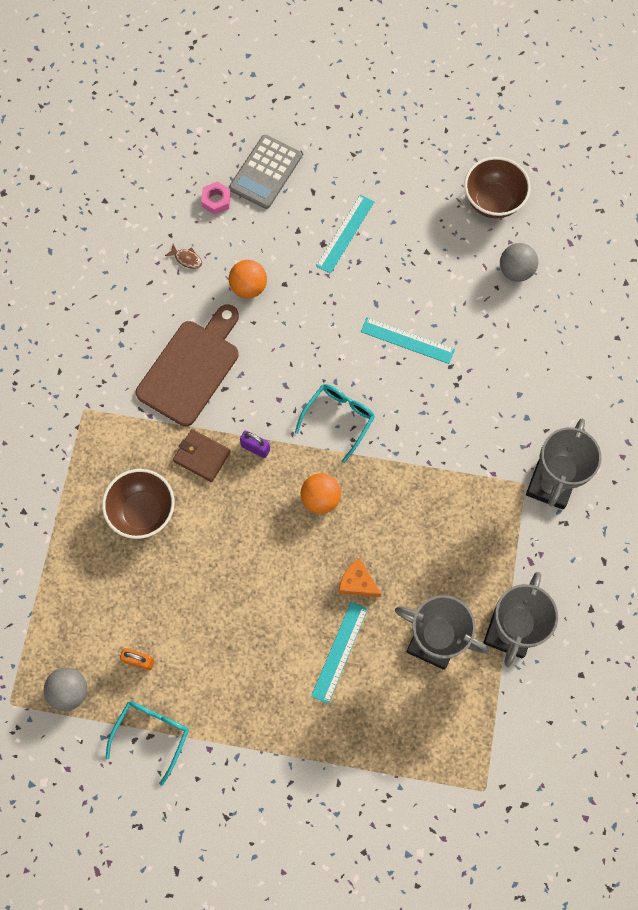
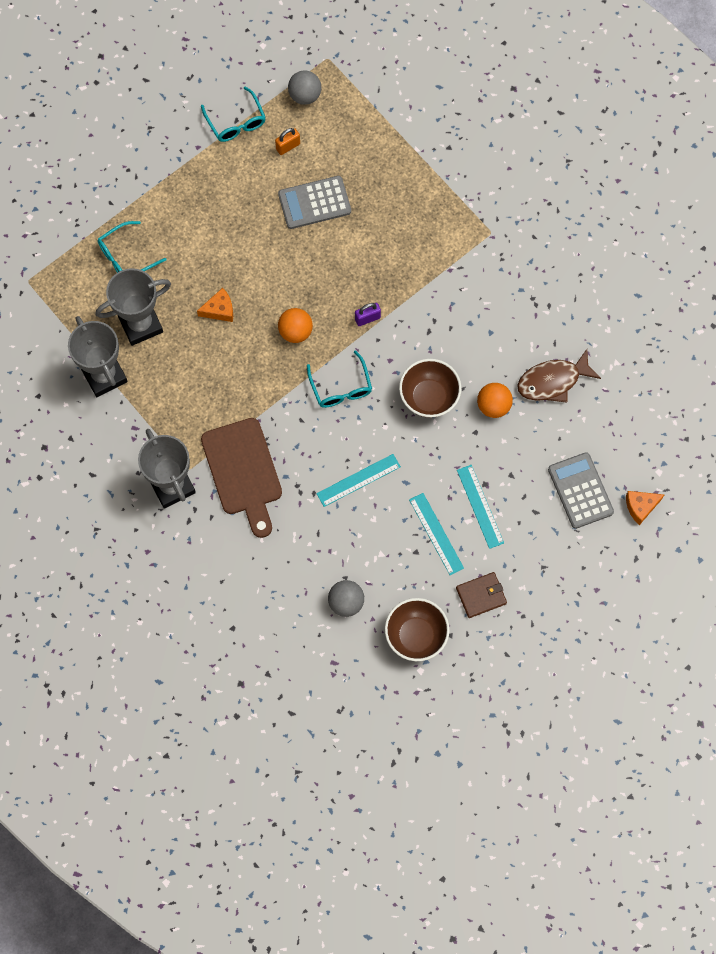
camera: 130 degrees right, 0 degrees up
(143, 511) = (384, 217): brown bowl -> brown bowl (429, 397)
(179, 586) = (314, 203): none -> grey calculator
(186, 259) = (553, 381): brown fish -> brown fish, size x2.33
(191, 368) = (463, 321): brown cutting board -> brown cutting board (243, 472)
(202, 456) = (391, 281): brown wallet -> brown wallet (481, 595)
(216, 200) = (585, 437): pink nut -> none
(240, 122) = (641, 507): none -> orange cheese
(339, 652) = (186, 264): turquoise ruler -> turquoise ruler (436, 533)
(380, 716) = (126, 257): none -> turquoise glasses

